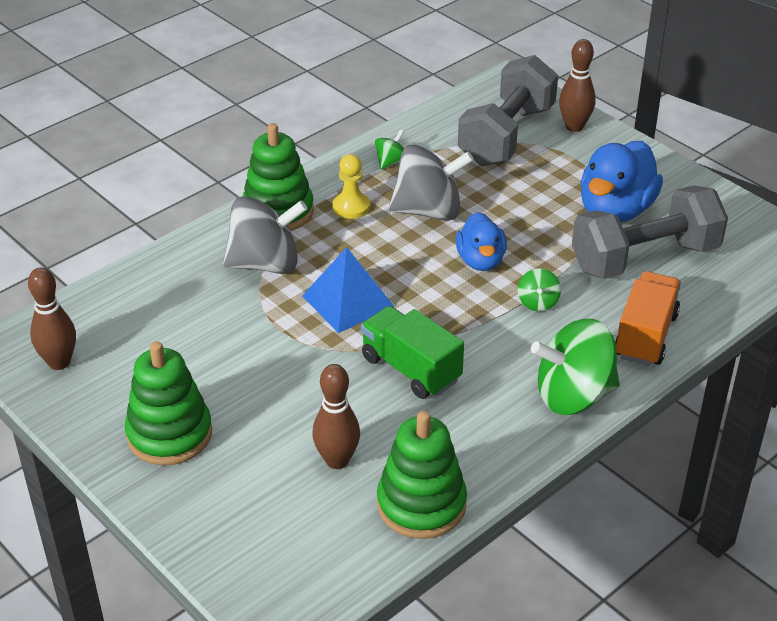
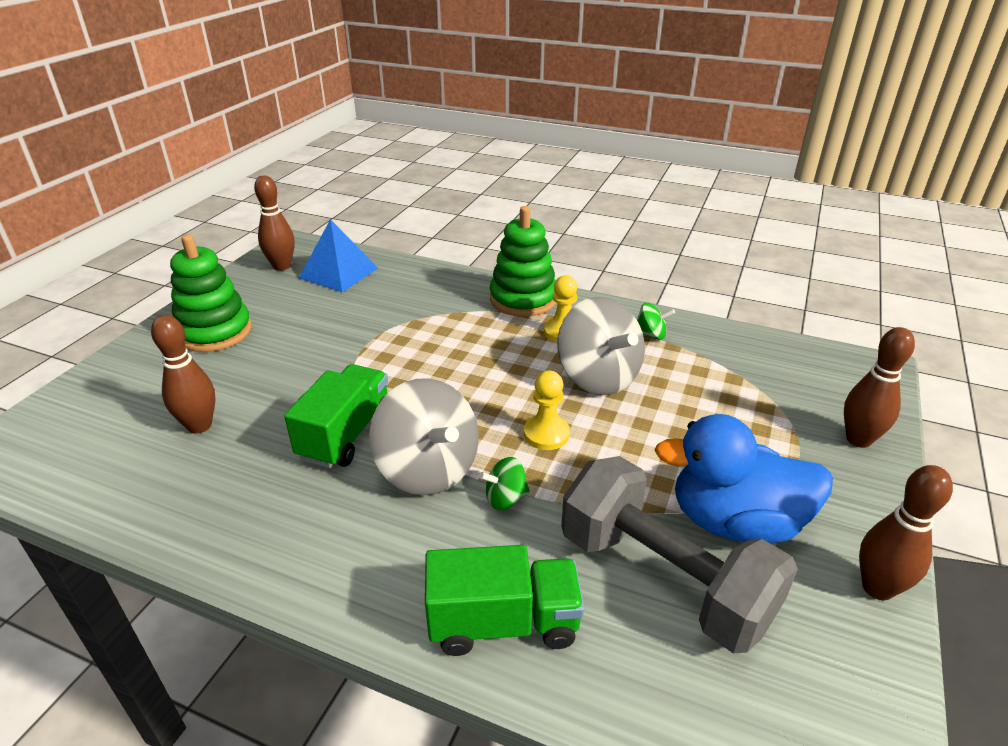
camera: 65 degrees right, 5 degrees down
(265, 264) = (449, 313): grey spinning top -> grey spinning top (428, 469)
(348, 301) = (426, 369): blue pyramid -> blue pyramid (339, 273)
(421, 504) = (143, 499): green stacking toy -> none
(480, 261) = (546, 434): blue duck -> yellow pawn
(506, 135) = (778, 393): grey dumbbell -> none
(573, 395) = (353, 577): green spinning top -> none
(645, 336) = (503, 622): orange truck -> green truck
(691, 182) = (877, 588): none -> brown bowling pin

